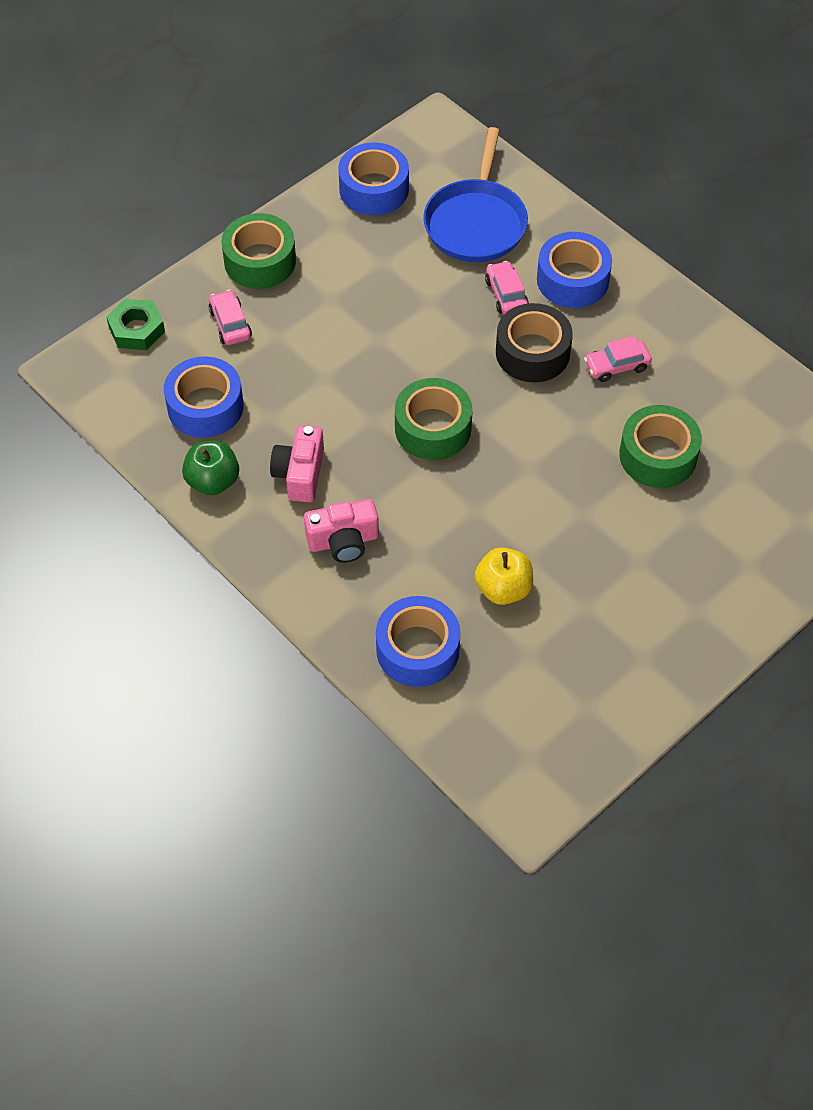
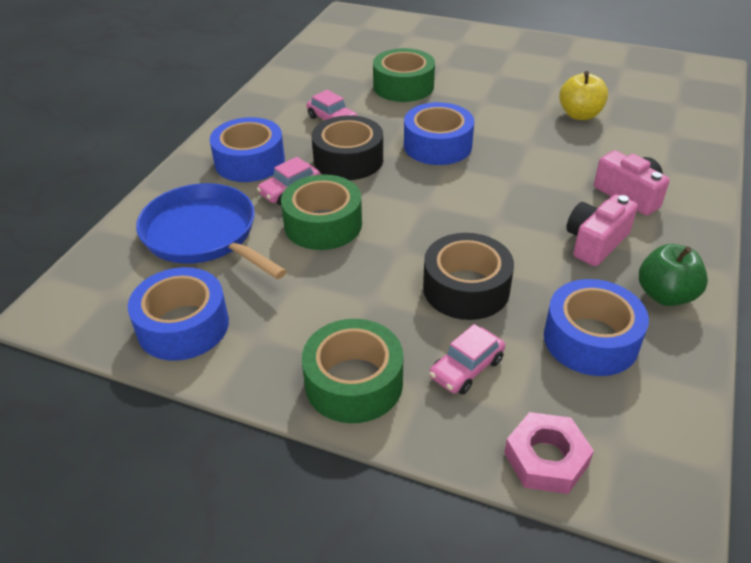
camera: 115 degrees left, 15 degrees down
(136, 329) = (546, 459): green nut -> pink nut
(300, 474) = (595, 242): pink camera -> pink camera turned 150 degrees clockwise
(305, 359) = (466, 288): none -> black tape
(417, 649) = (670, 134): blue tape -> blue tape (437, 145)
(433, 428) = (473, 185): green tape -> green tape (323, 224)
(476, 223) = (203, 235): blue pan -> blue pan turned 120 degrees counterclockwise

